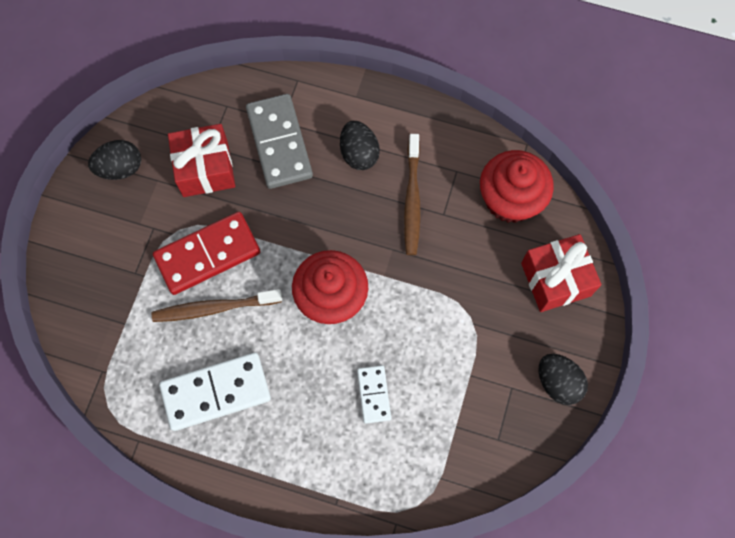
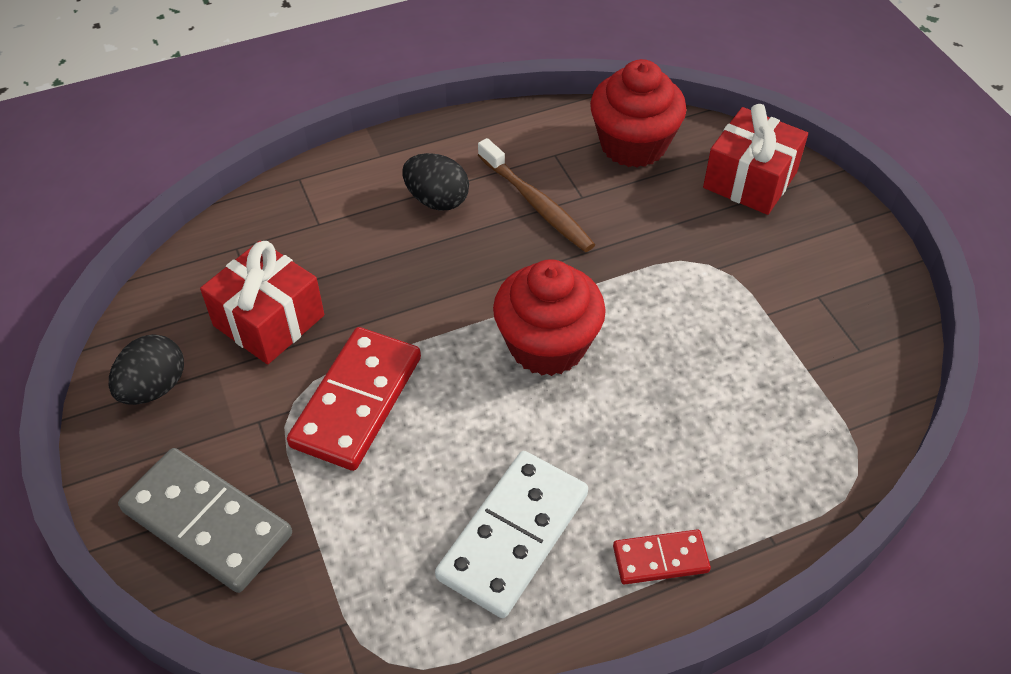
camera: 40 degrees left, 20 degrees down
(214, 308) = (420, 449): brown toothbrush -> none
(272, 464) = (660, 559): none -> red domino
(279, 143) = (336, 243): grey domino -> grey domino (207, 522)
(373, 394) = (693, 403): white domino -> none
(558, 382) = (853, 261): black egg -> none

